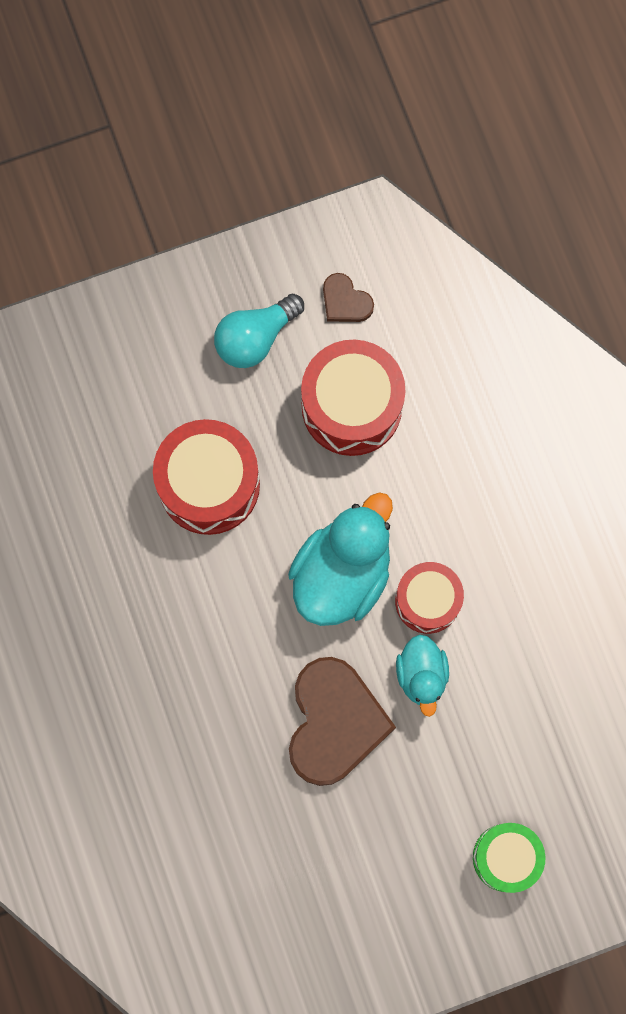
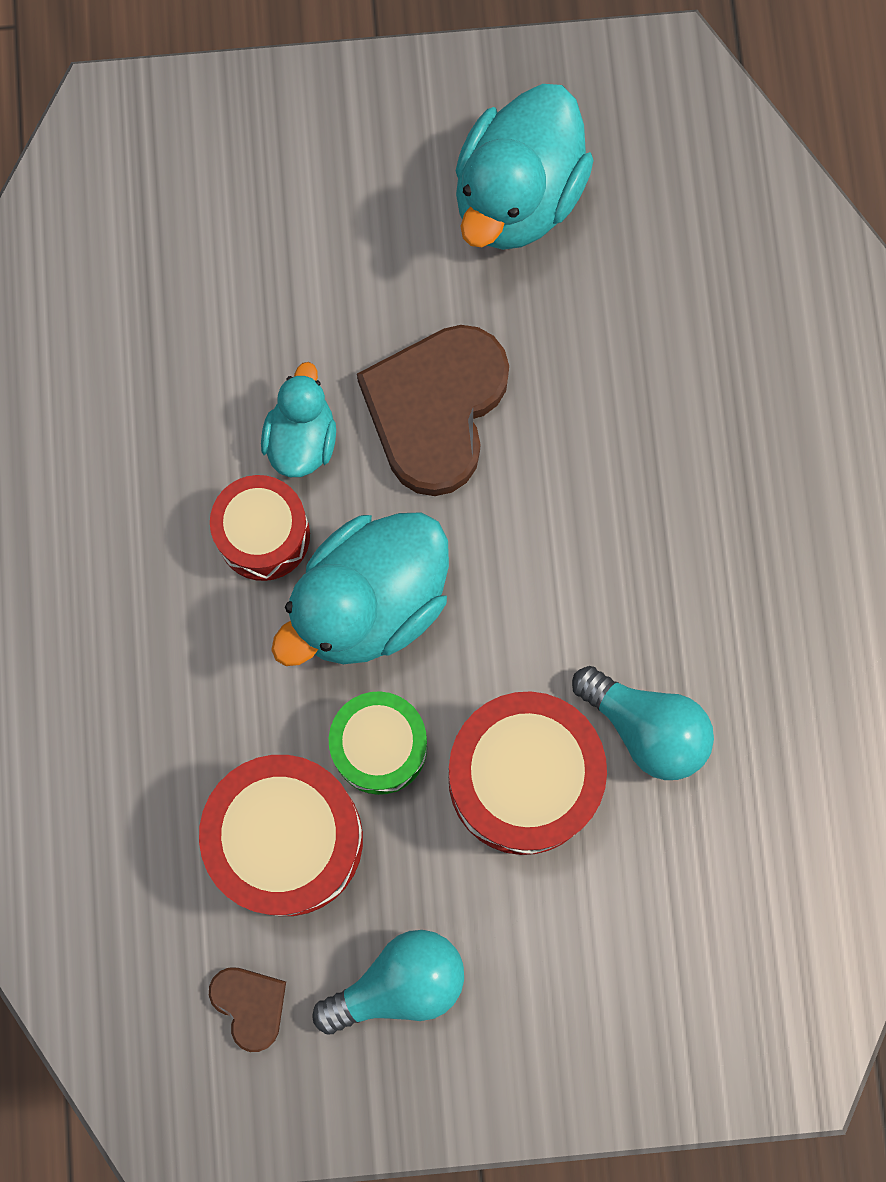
camera: 165 degrees left, 0 degrees up
(136, 539) = (645, 728): none -> turquoise light bulb
(318, 901) = (517, 197): none -> turquoise duck
(506, 857) = (263, 188): green drum -> green drum (379, 747)

